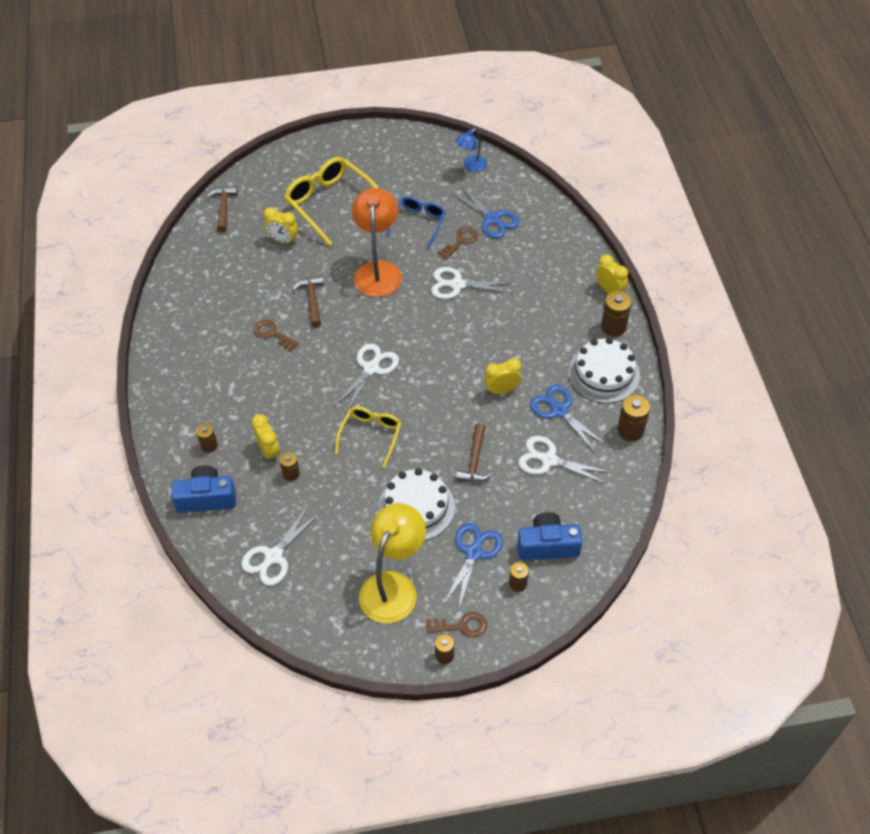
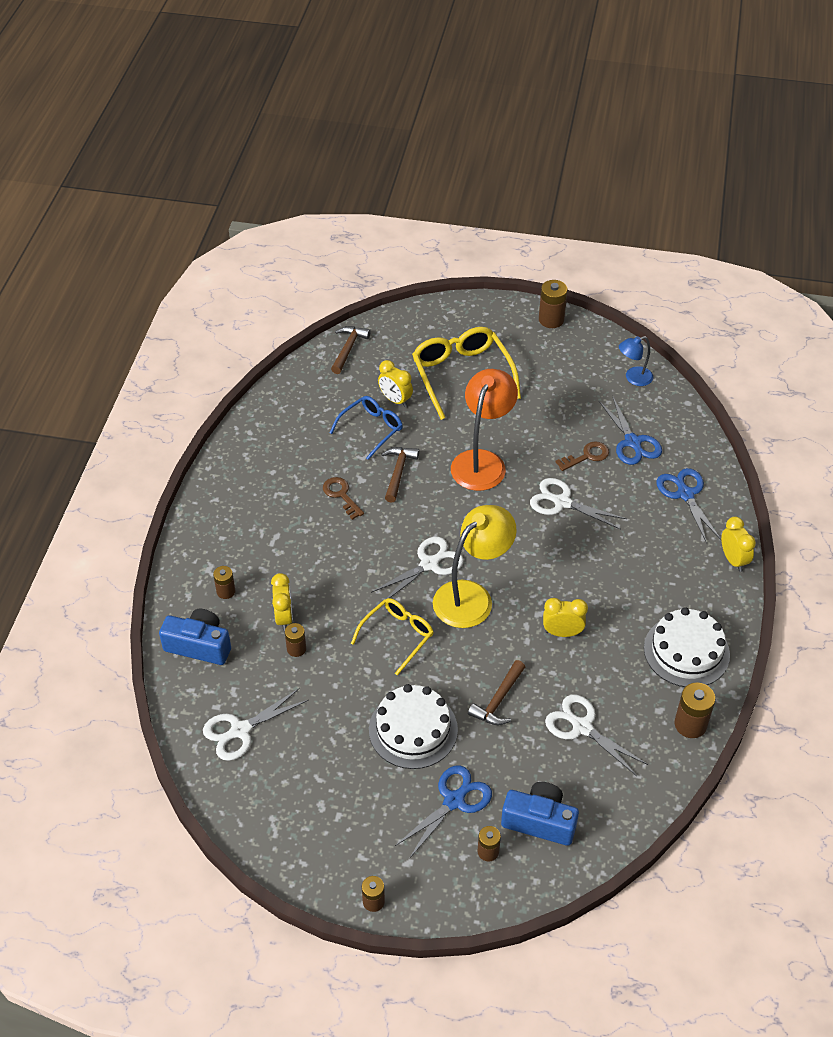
camera: 20 degrees right, 5 degrees down
(393, 586) = (351, 806): yellow lamp -> yellow lamp (471, 596)
(418, 223) = (548, 423): blue glasses -> blue glasses (371, 429)
(461, 626) = (406, 876): brown key -> none
(559, 410) = (617, 675): blue scissors -> blue scissors (685, 493)
(613, 327) = (720, 602): brown battery -> brown battery (551, 319)

